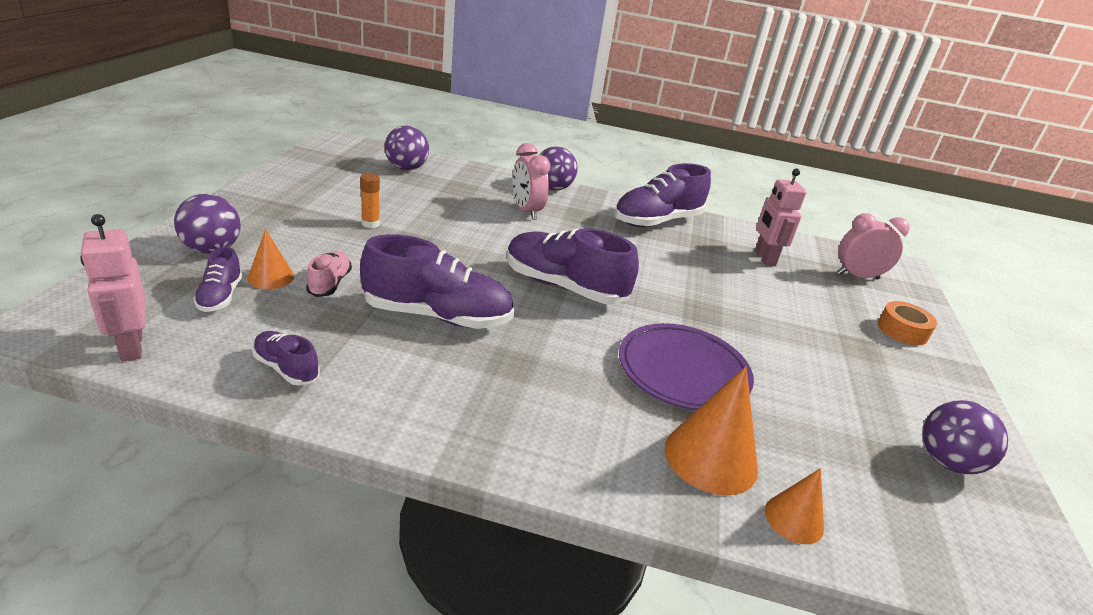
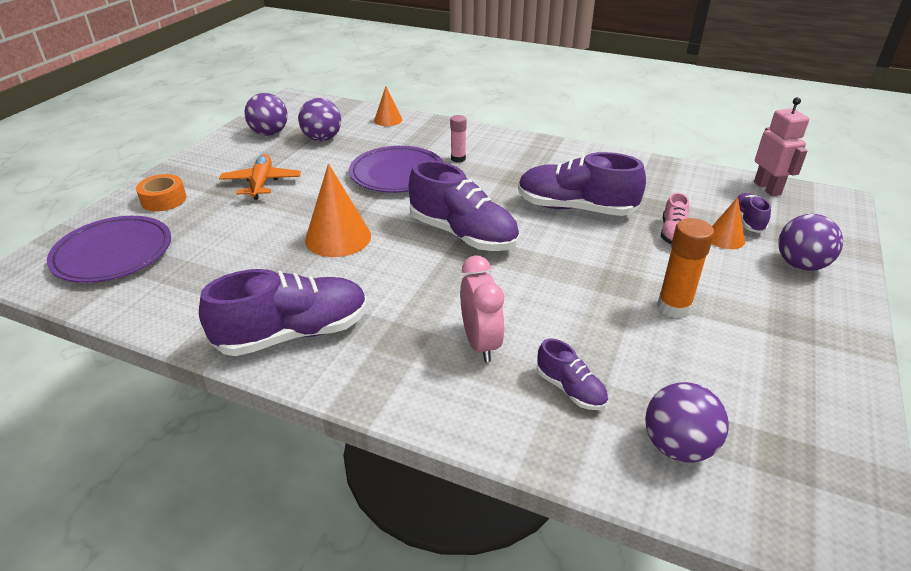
camera: 165 degrees left, 5 degrees up
(286, 368) = (663, 177): purple shoe -> purple shoe (570, 389)
(370, 224) = (673, 307): orange glue stick -> orange glue stick, size x1.59
(553, 188) = (424, 406): purple ball -> purple ball (322, 139)
(612, 404) = (458, 159): none -> pink glue stick
(710, 458) = (413, 138): orange cone -> orange cone (338, 238)
(764, 258) = (202, 275): pink robot -> none
(833, 354) = (261, 183): none -> orange plane
(857, 276) = (113, 253): pink clock -> purple plate

